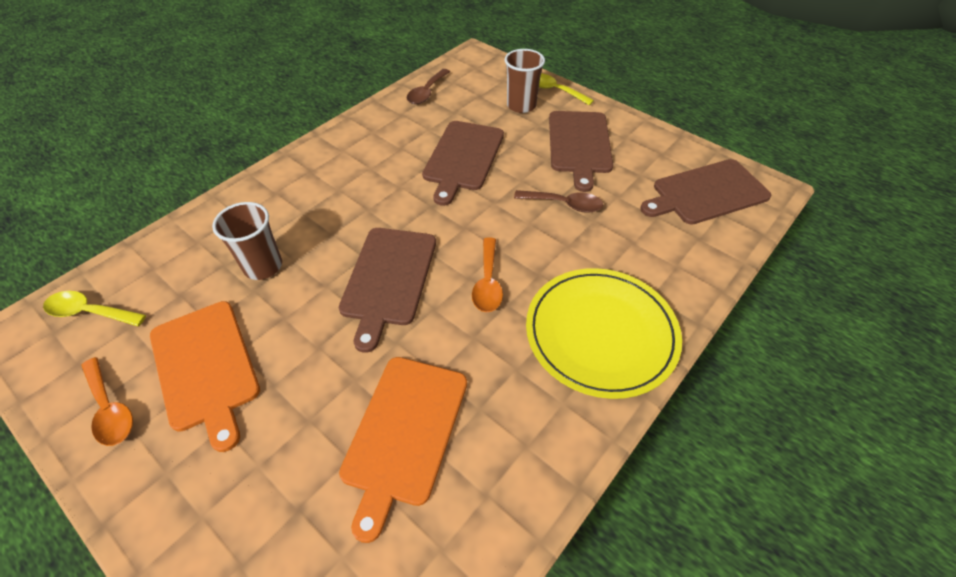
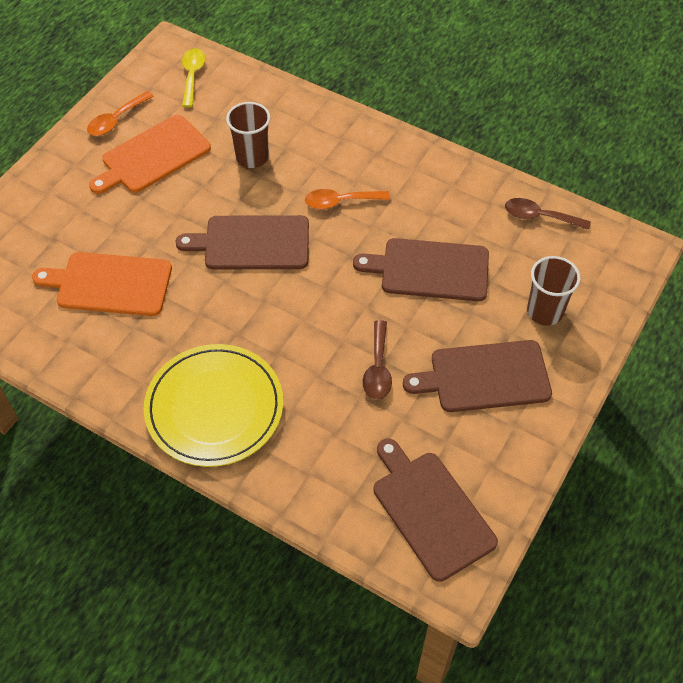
camera: 80 degrees right, 5 degrees up
(487, 282) = (260, 315): orange spoon -> orange spoon (341, 202)
(555, 90) = (590, 344): yellow spoon -> none

